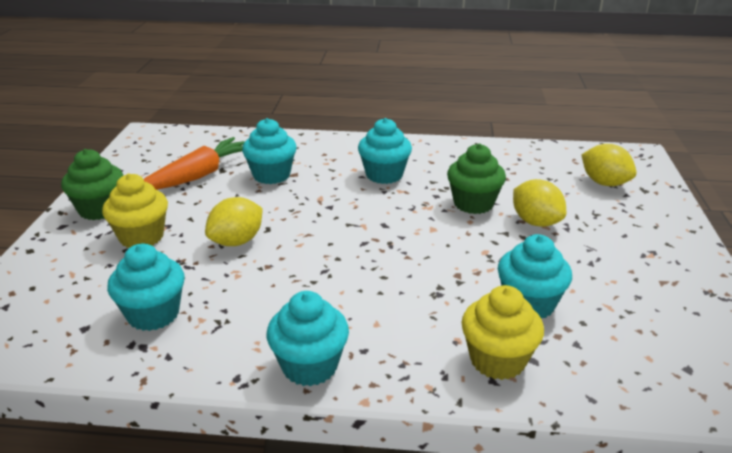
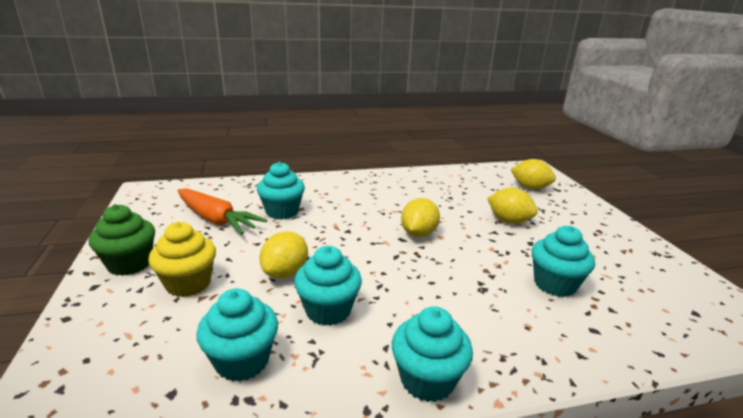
camera: 20 degrees left, 5 degrees down
(199, 175) = (216, 220): orange carrot -> orange carrot turned 105 degrees clockwise
(384, 175) = (374, 200): turquoise cupcake -> turquoise cupcake (328, 310)
(408, 221) = (418, 234): none -> yellow lemon
(473, 204) = (456, 213): green cupcake -> none
(497, 360) = (570, 336): yellow cupcake -> none

